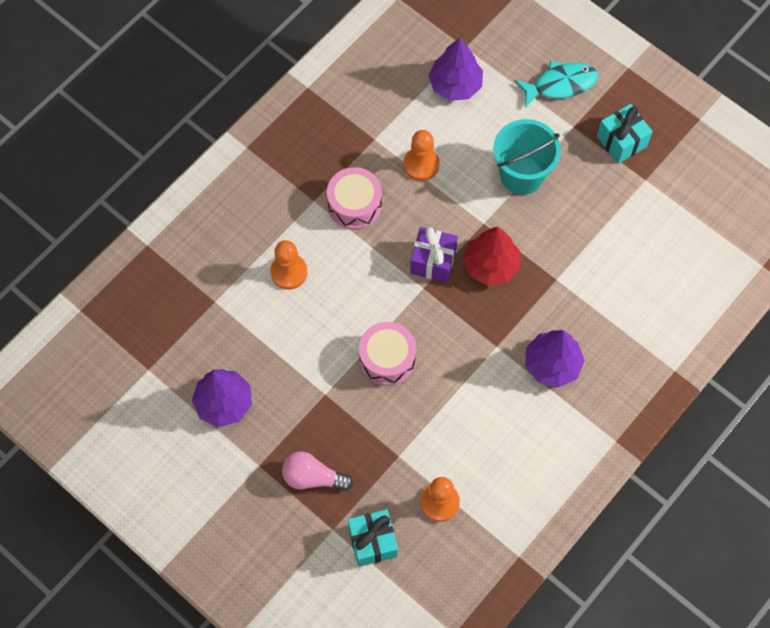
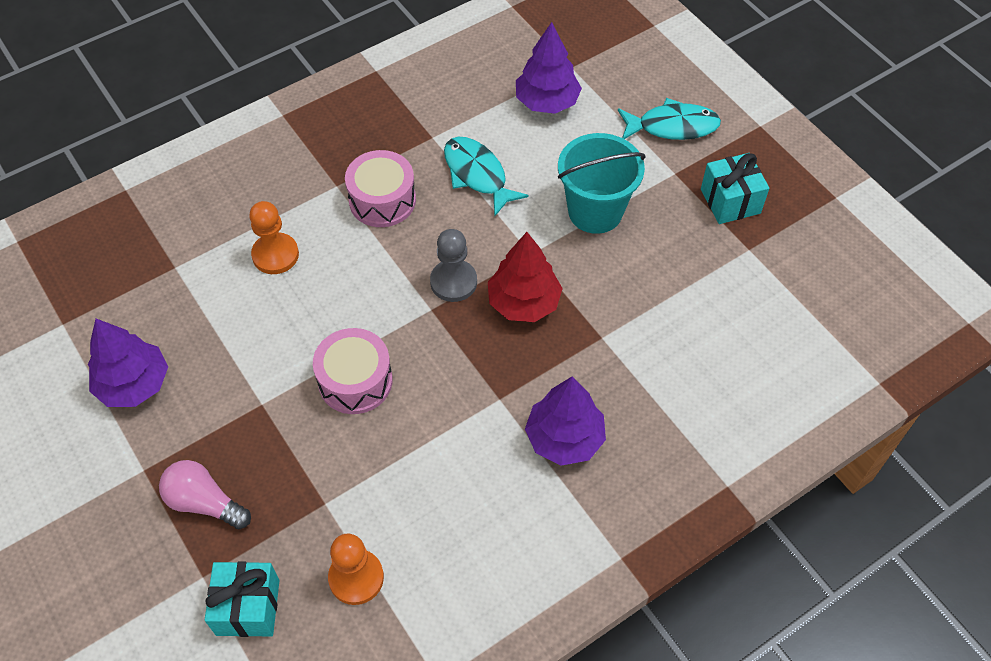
camera: 15 degrees right, 10 degrees down
(421, 164) = (477, 175): orange pawn -> turquoise fish
(433, 261) = (453, 282): purple gift -> grey pawn

